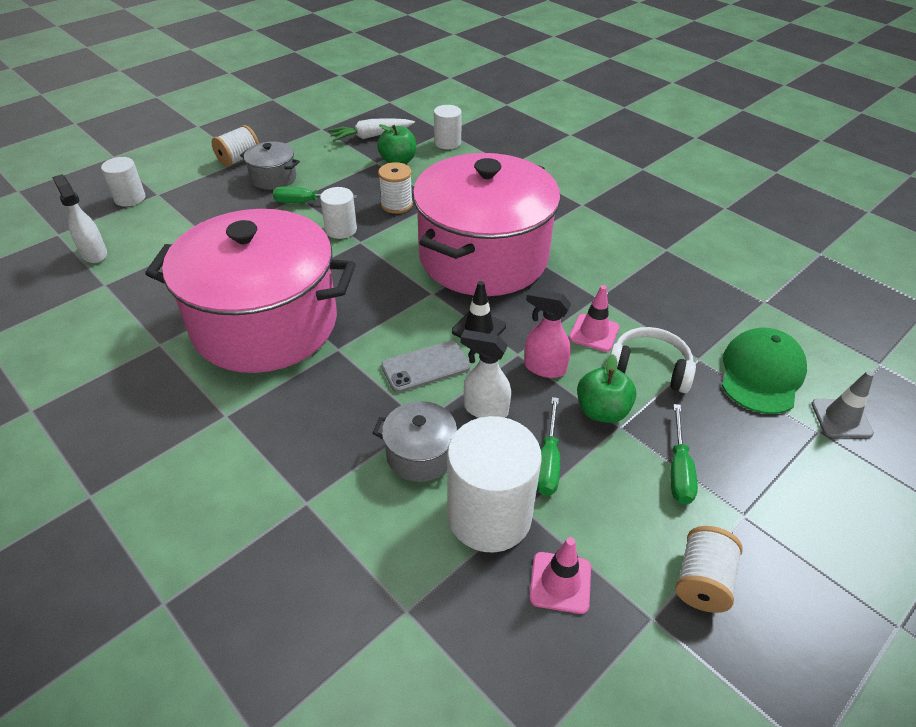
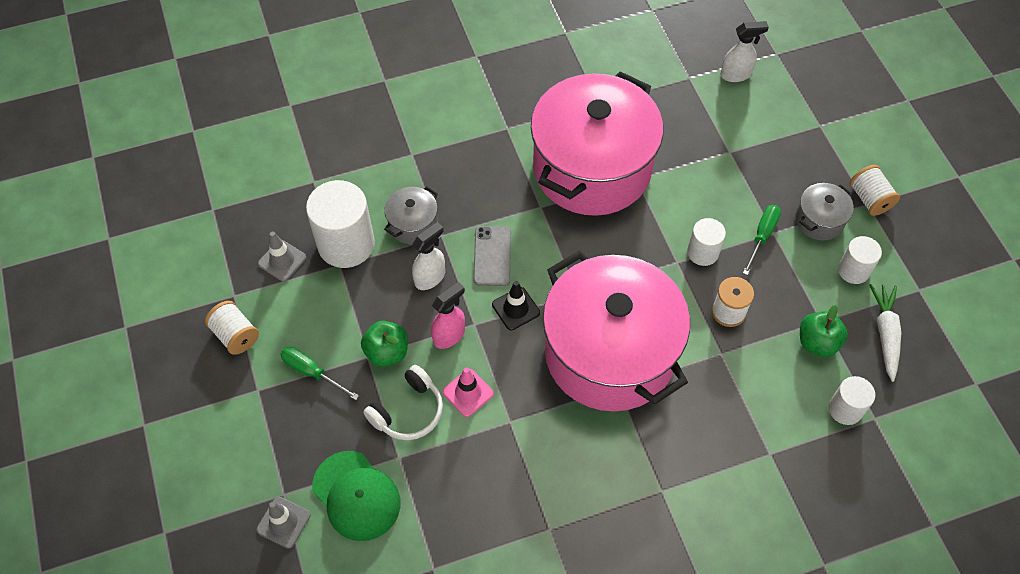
camera: 115 degrees right, 15 degrees up
(130, 198) = (819, 105): white cylinder -> white cylinder (853, 270)
(548, 462) = (365, 295): green screwdriver -> none
(560, 582) = (282, 260): pink traffic cone -> grey traffic cone

